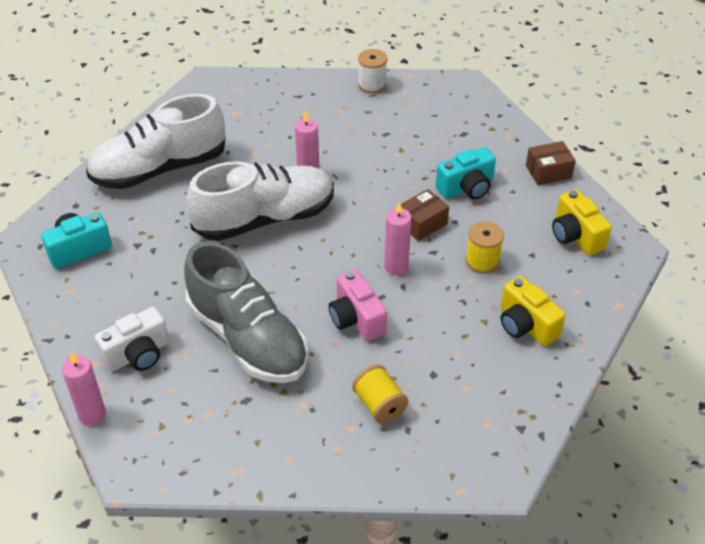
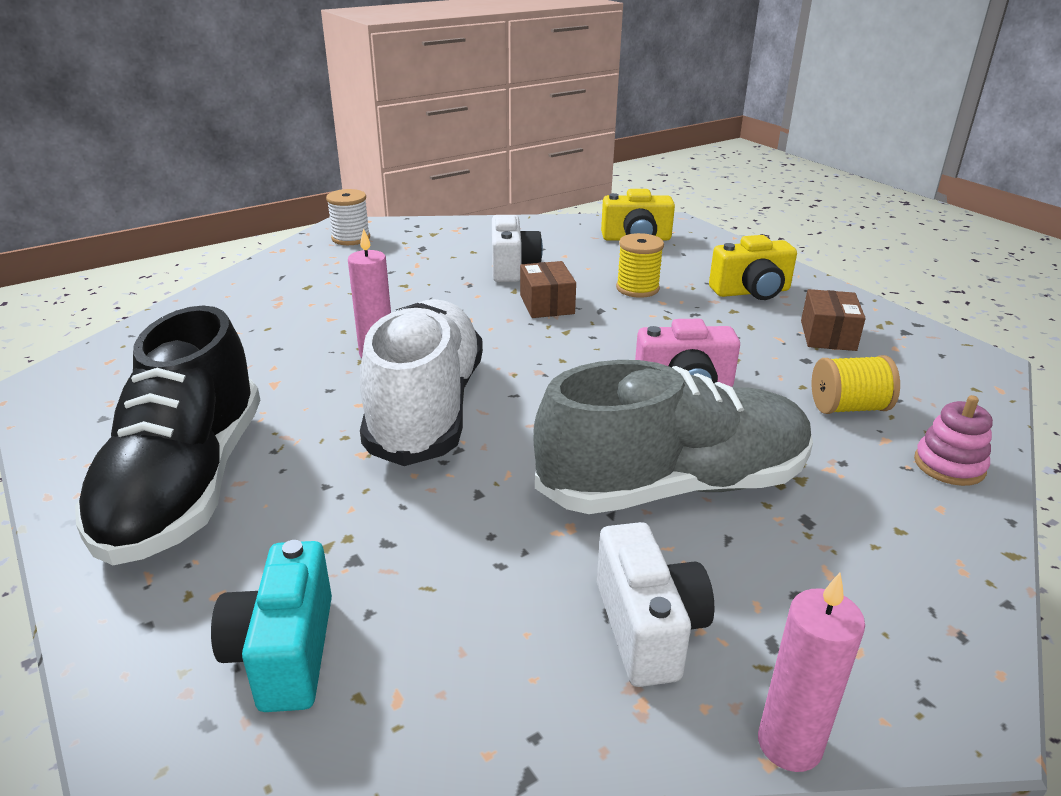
camera: 65 degrees left, 15 degrees down
(160, 169) = (186, 484): white shoe -> black shoe
(337, 462) = (949, 465): none -> pink stacking toy
(372, 85) = (262, 272): white spool -> white spool (351, 238)
(396, 267) = (608, 337): pink candle -> none
(466, 188) = (512, 267): turquoise camera -> white camera
(548, 172) = (531, 227): brown box -> brown box (828, 335)

